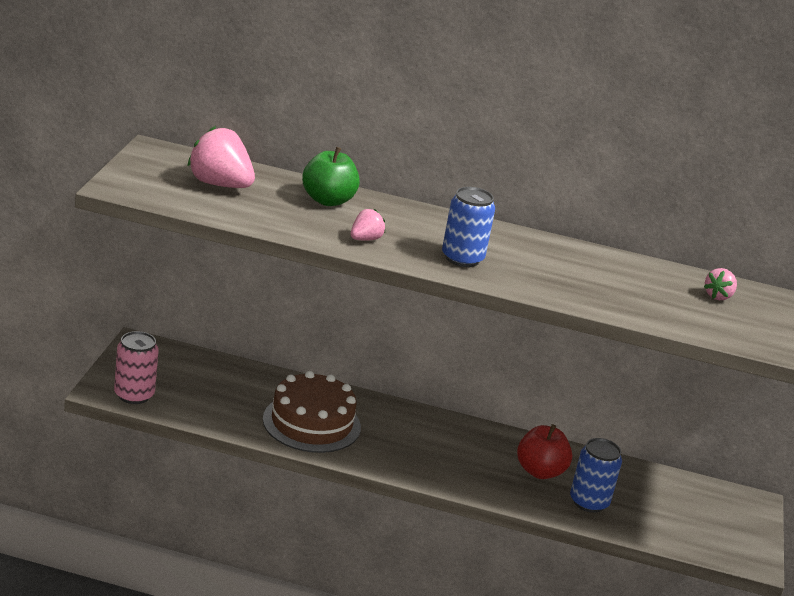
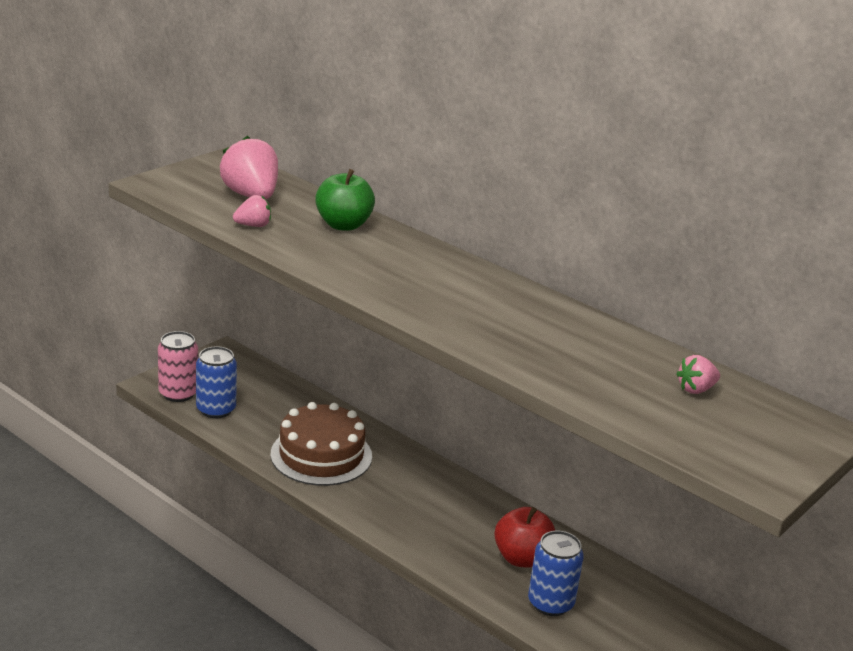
camera: 30 degrees right, 0 degrees up
(365, 239) = (339, 263): pink strawberry -> pink strawberry (253, 225)
(462, 258) = (423, 298): blue can -> blue can (216, 409)

